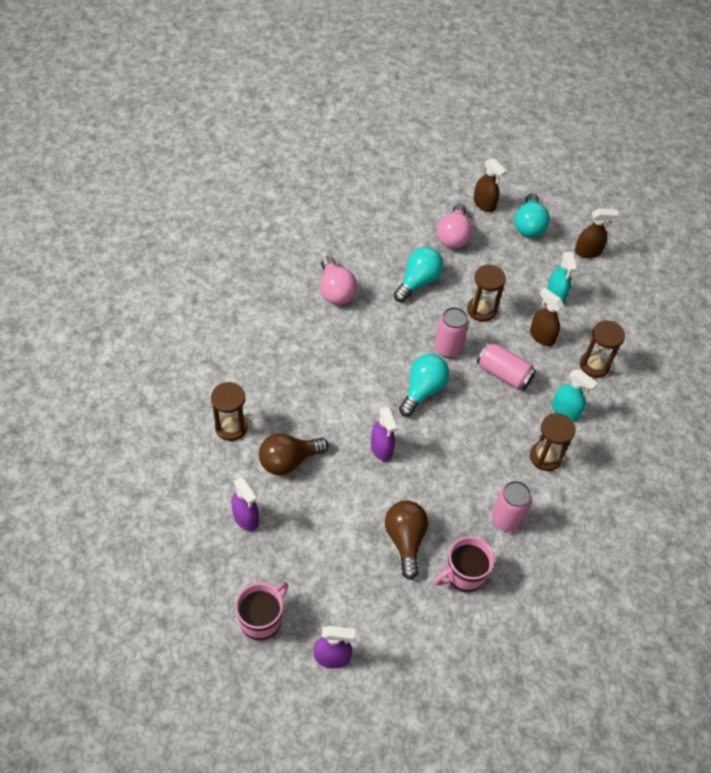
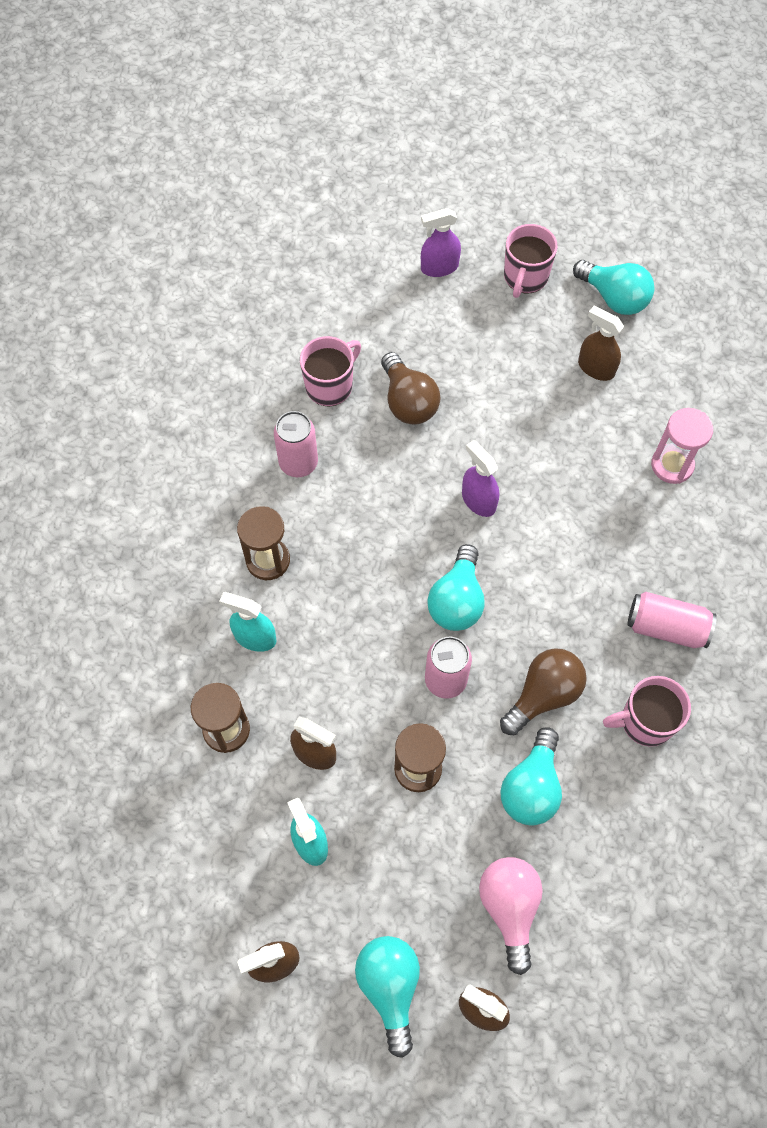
camera: 165 degrees right, 10 degrees up
(197, 573) = (614, 298): none -> turquoise light bulb
(231, 427) = (672, 465): brown hourglass -> pink hourglass
(246, 518) = (596, 368): purple spray bottle -> brown spray bottle
(288, 461) = (582, 447): brown light bulb -> brown light bulb (543, 695)
(335, 291) = (645, 721): pink light bulb -> pink mug
(504, 374) = (354, 667): pink can -> pink can (666, 627)

